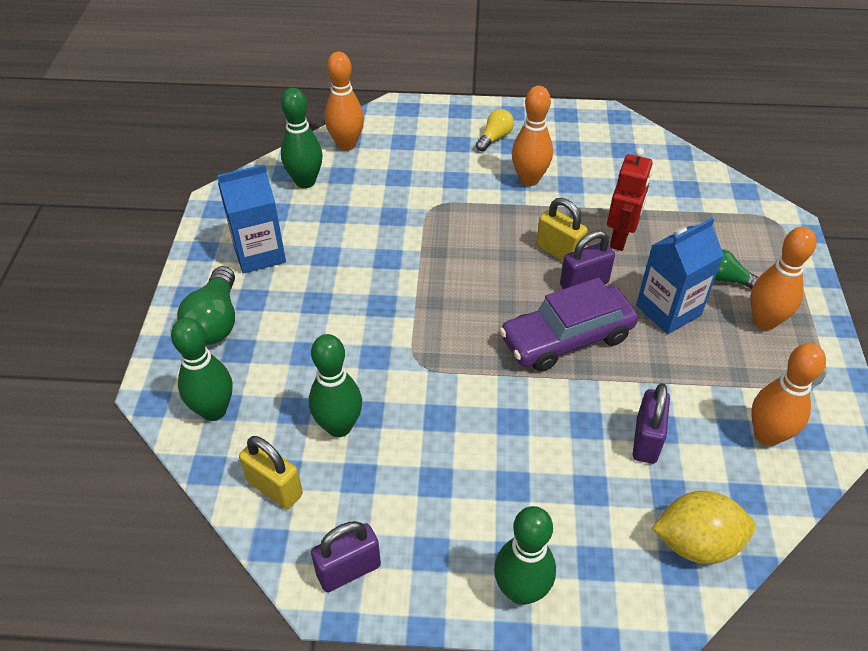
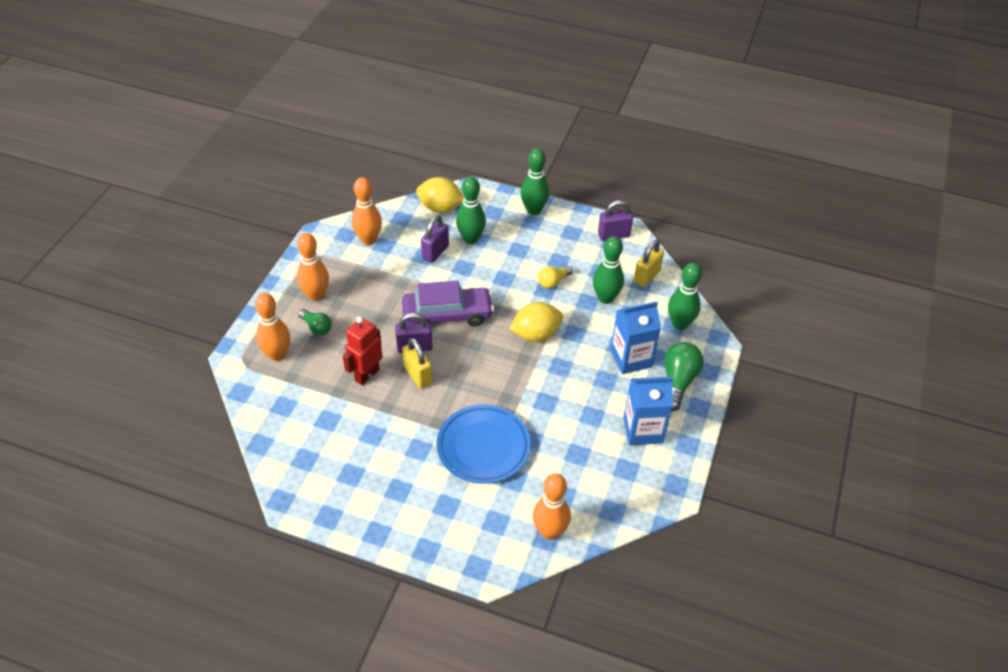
camera: 165 degrees left, 0 degrees up
(275, 488) = (646, 276): yellow padlock -> yellow padlock turned 75 degrees clockwise
(305, 181) = (596, 495): green bowling pin -> green bowling pin (471, 238)
(429, 340) = (536, 334): none -> yellow lemon
(443, 198) = (483, 446): none -> blue plate
(495, 138) = (410, 503): yellow light bulb -> yellow light bulb (553, 282)
(529, 179) = (404, 447): orange bowling pin -> orange bowling pin (277, 354)
(668, 310) = (371, 316): blue carton -> blue carton (631, 358)

